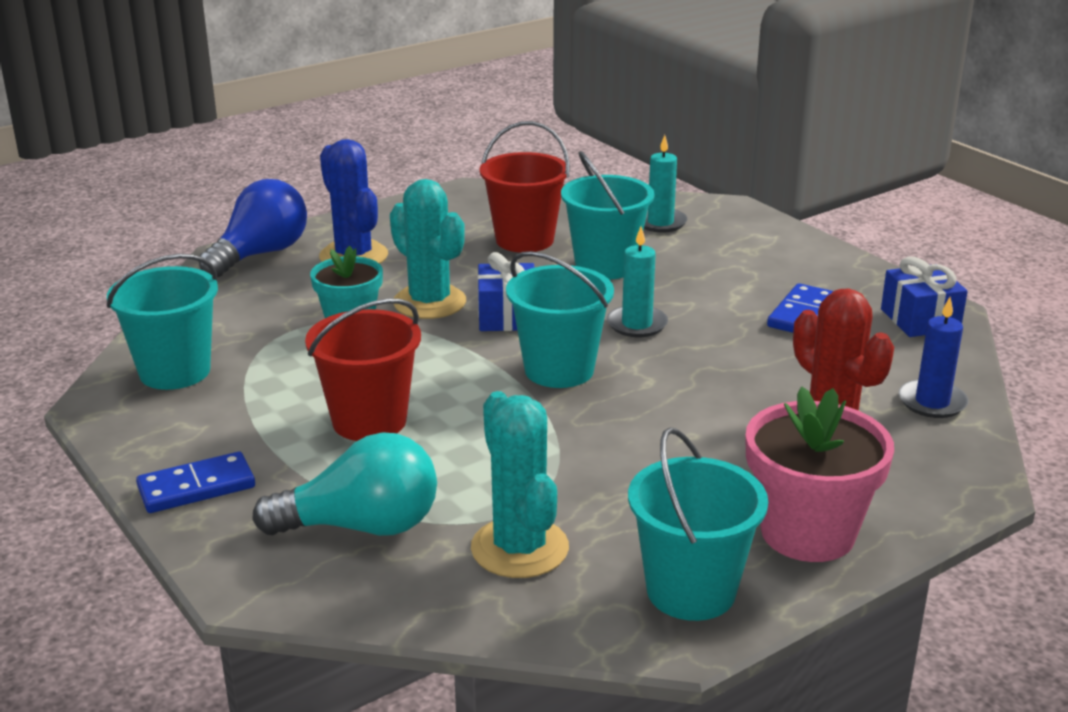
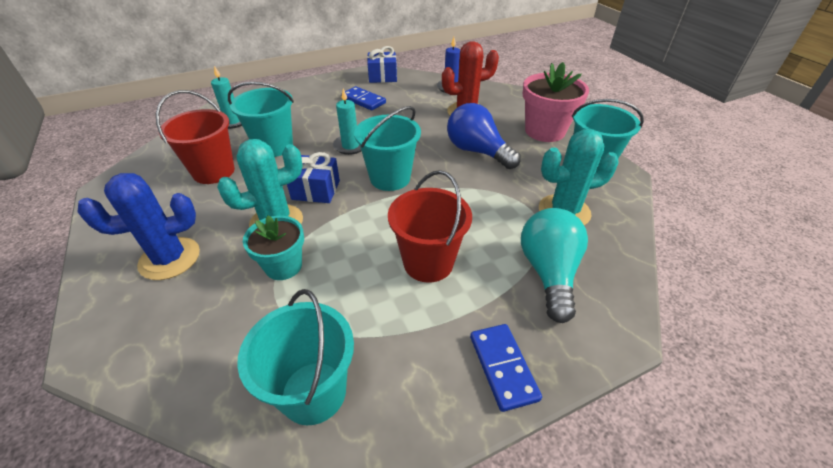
camera: 80 degrees left, 15 degrees up
(260, 254) = (112, 324): blue light bulb -> blue light bulb (477, 151)

